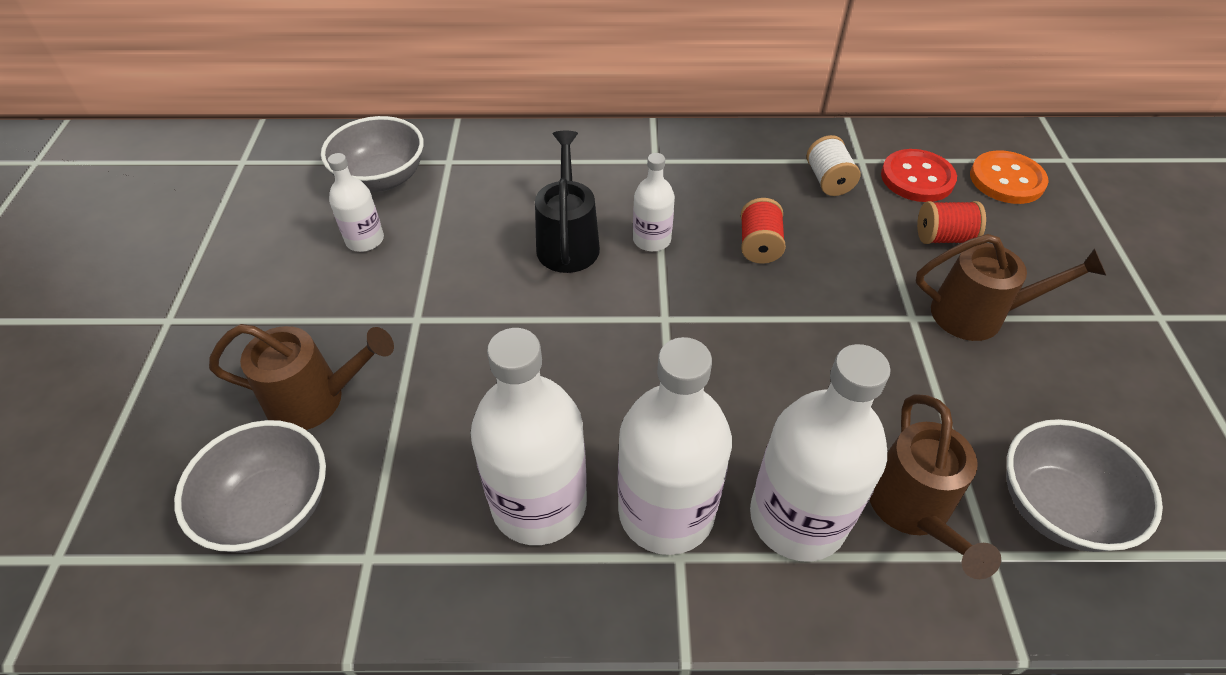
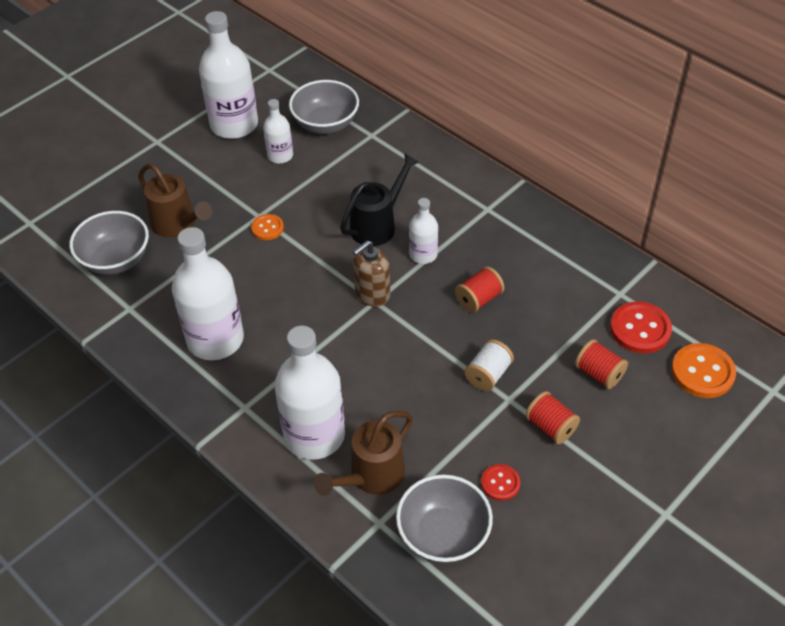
camera: 45 degrees right, 0 degrees up
(445, 325) = (267, 228): none -> orange button
(653, 313) = (372, 294): none -> brown soap dispenser
(666, 511) = (262, 386): white bottle -> white bottle (234, 125)
(828, 180) = (577, 291): white spool -> white spool (488, 374)
(979, 315) = (550, 427): brown watering can -> red spool
(1021, 405) = (500, 483): none -> red button

